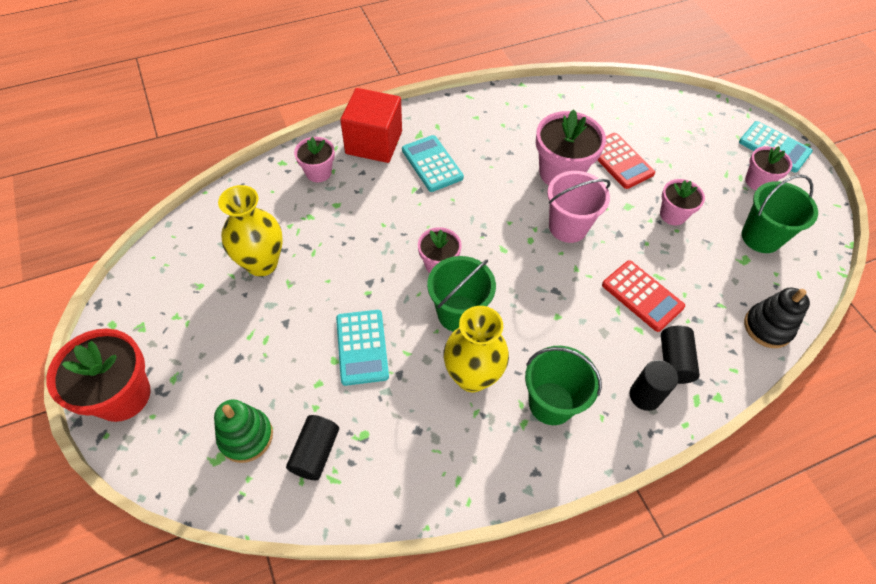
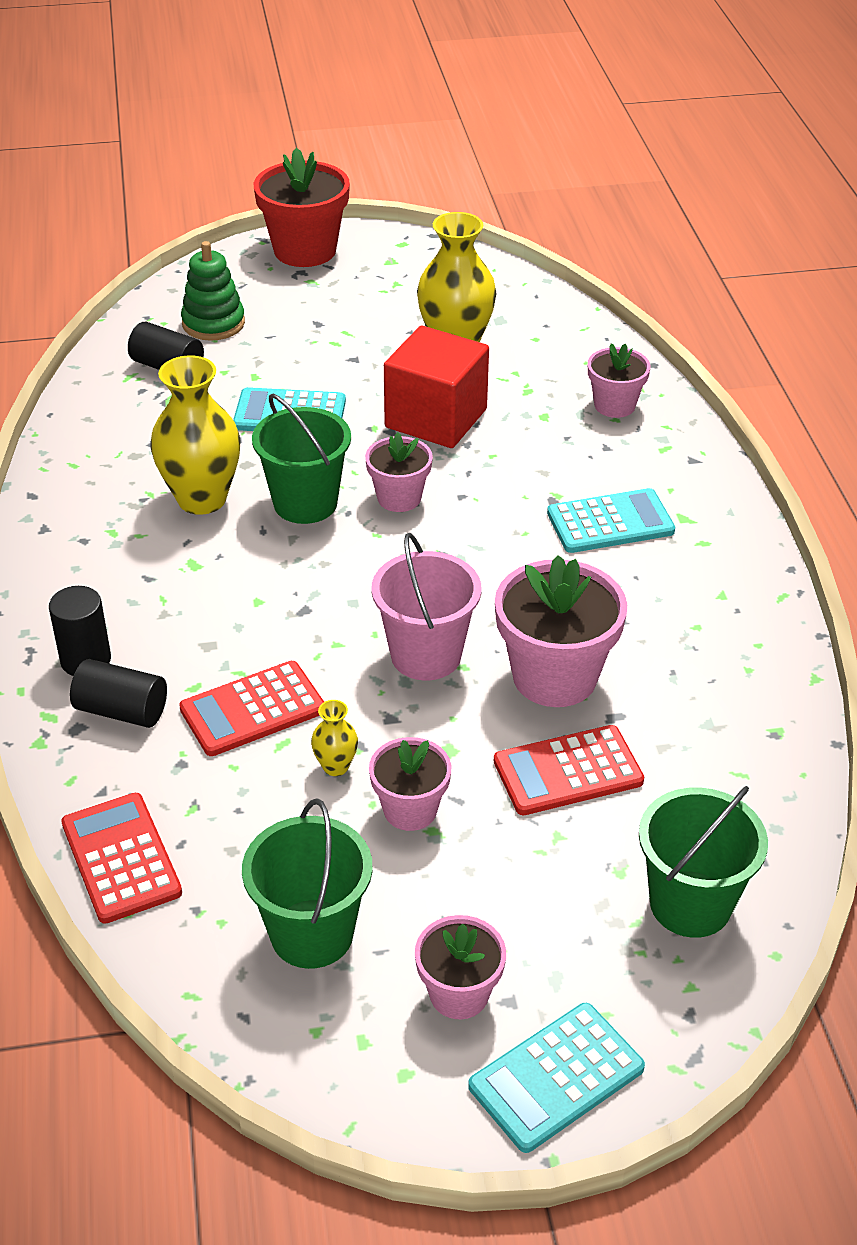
camera: 105 degrees right, 15 degrees down
(374, 143) = (672, 466): red cube -> red cube (436, 418)
(551, 403) = (126, 563): green bucket -> green bucket (690, 904)
(662, 250) = (335, 766): none -> yellow vase
(767, 327) = (121, 858): black stacking toy -> red calculator

